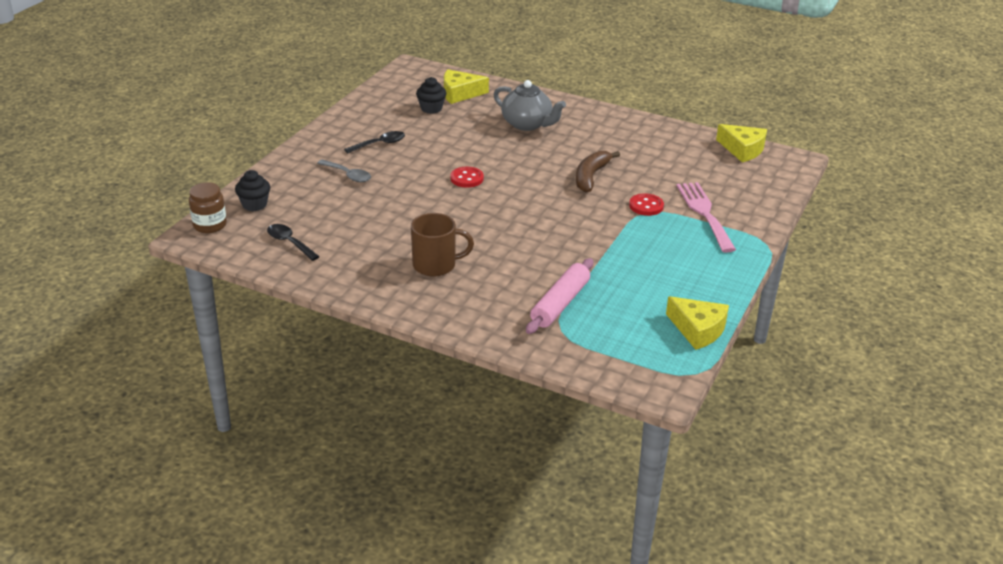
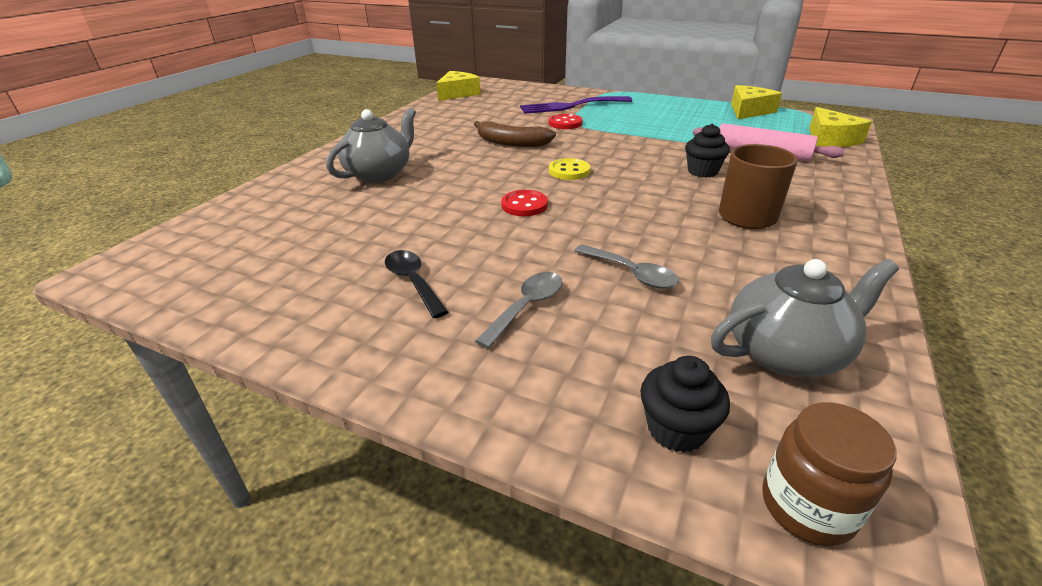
camera: 90 degrees left, 0 degrees up
(289, 242) = (786, 352): black spoon -> grey teapot
(371, 209) = (631, 273): none -> grey spoon
(431, 108) = (299, 241): black cupcake -> black cupcake (702, 171)
(460, 93) = (258, 220): yellow cheese -> yellow cheese (830, 139)
(525, 200) = (569, 171): none -> yellow button
(704, 213) = (570, 106): pink fork -> purple fork

